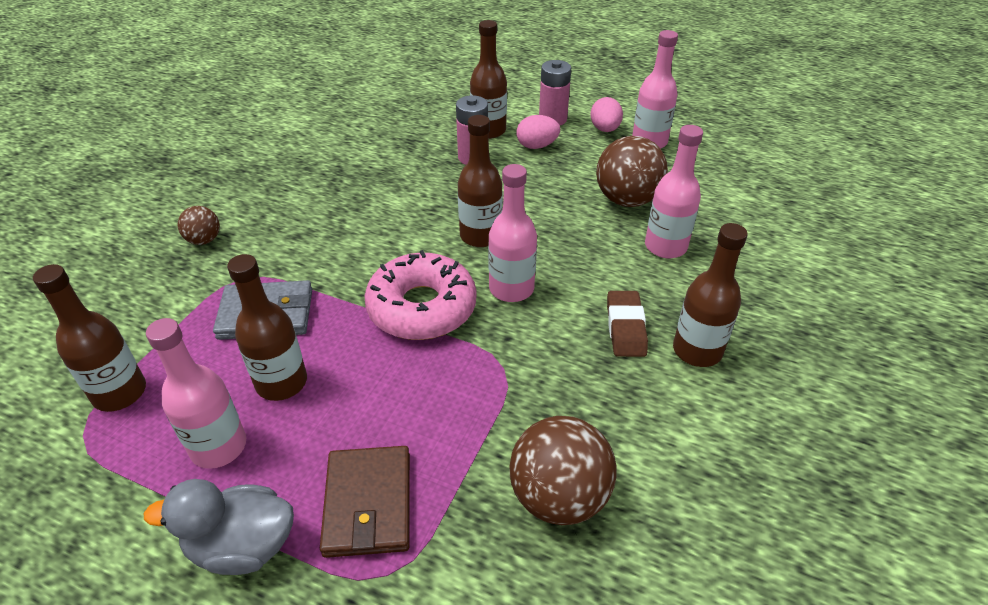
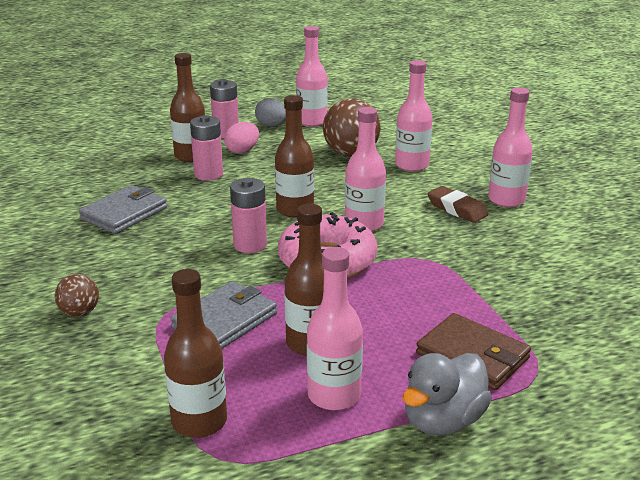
camera: 45 degrees left, 15 degrees down
(359, 164) = (124, 213): none -> grey wallet
(392, 251) = (250, 245): none -> pink battery
(559, 496) = (553, 291): brown ball -> none
(605, 129) = (271, 125): pink egg -> grey egg
(697, 350) = (506, 200): brown bottle -> pink bottle

